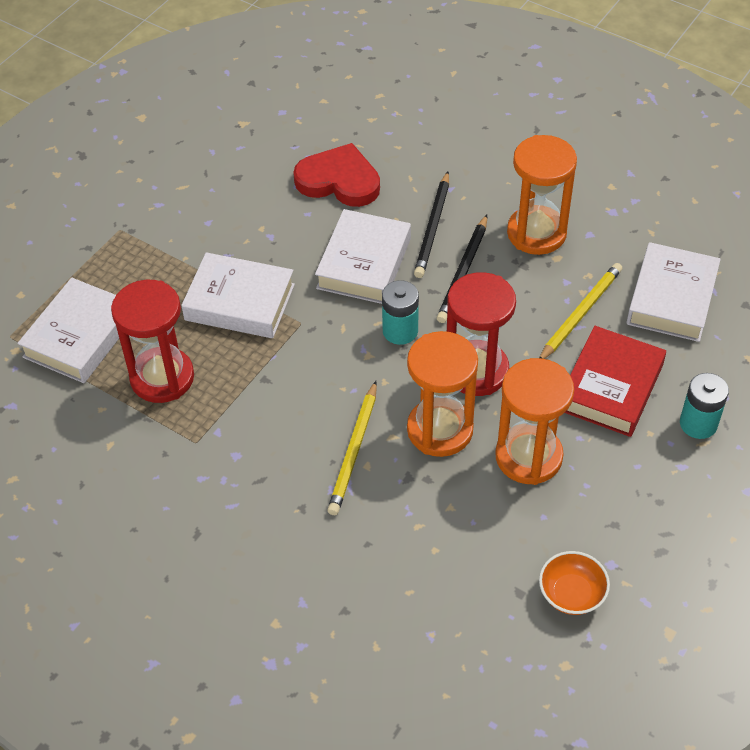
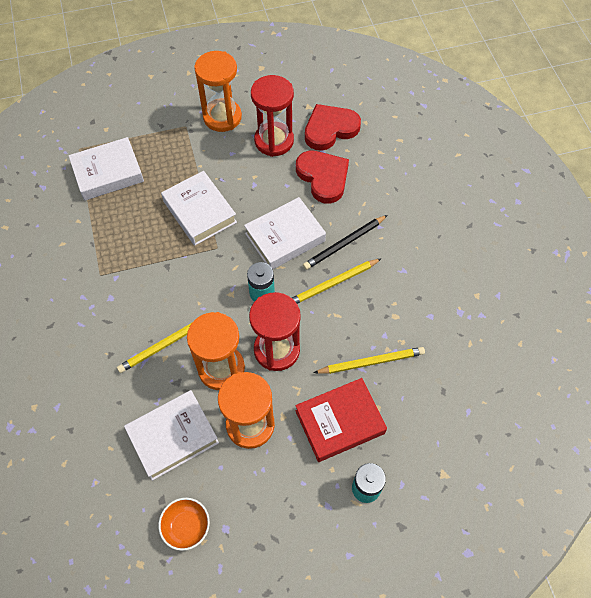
camera: 40 degrees right, 10 degrees up
(162, 377) = (121, 226): red hourglass -> red hourglass (274, 141)
(293, 130) = (330, 129): none -> red heart
(463, 272) = (333, 284): black pencil -> yellow pencil
(536, 233) = (399, 291): orange hourglass -> orange hourglass (222, 117)
(672, 298) = (436, 396): white book -> white book (173, 437)

